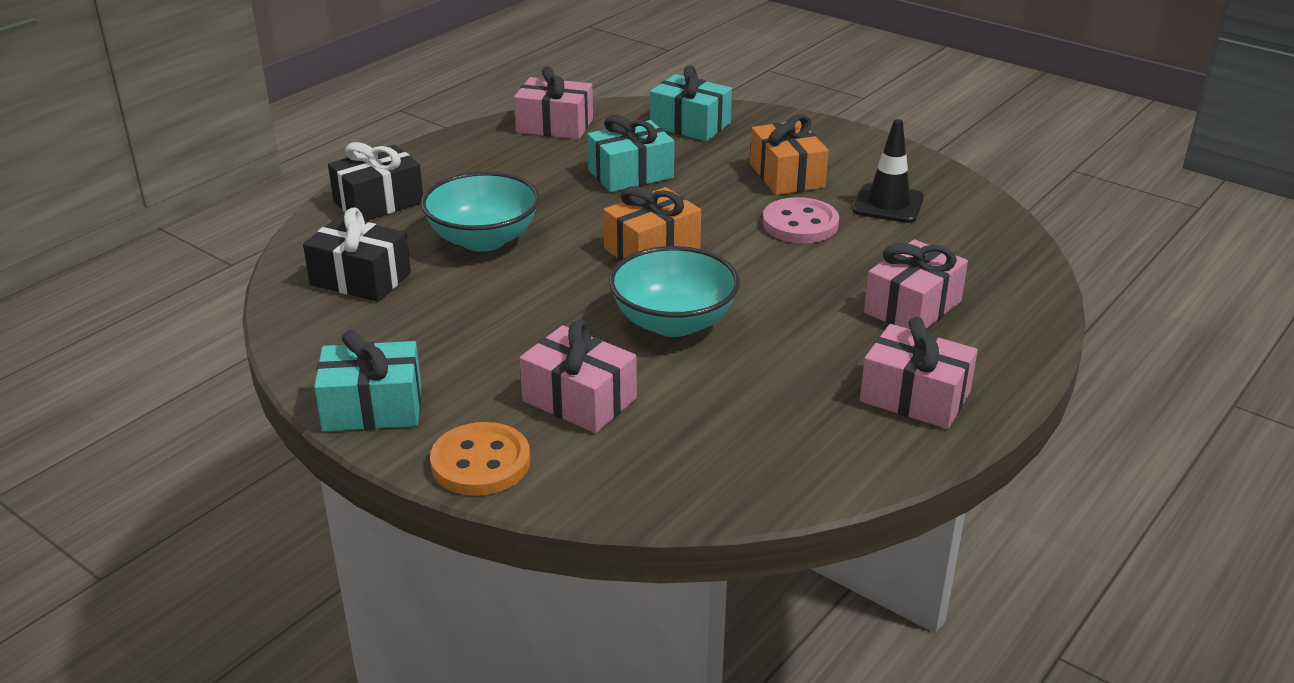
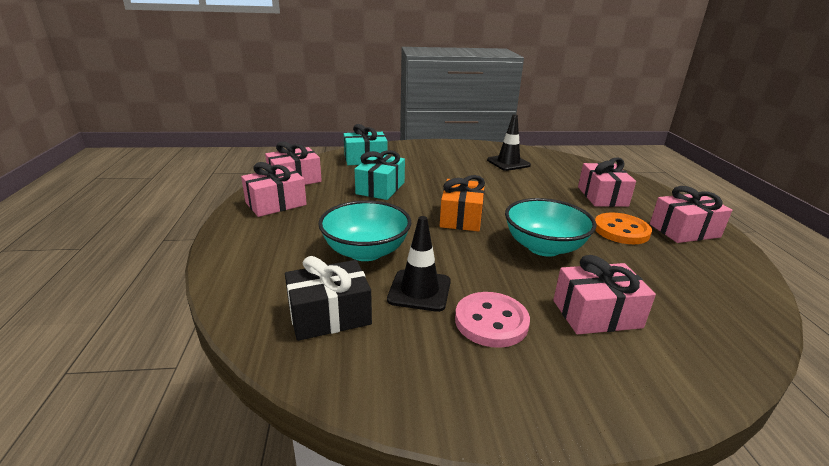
camera: 45 degrees left, 5 degrees down
(372, 408) = (513, 406): turquoise gift -> none
(378, 202) = (253, 259): black gift -> none
(463, 297) = (419, 290): none -> black traffic cone
(480, 463) = (643, 394): orange button -> orange button (621, 230)
(487, 150) = (276, 204): none -> pink gift
(786, 176) = (449, 165): orange gift -> none
(800, 224) = (495, 182): pink button -> pink button (491, 321)

